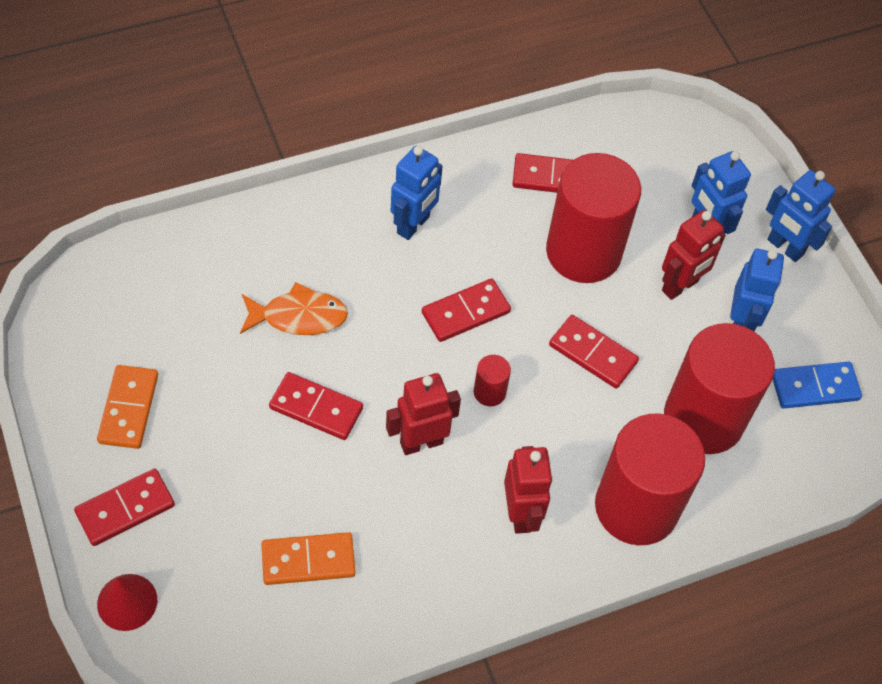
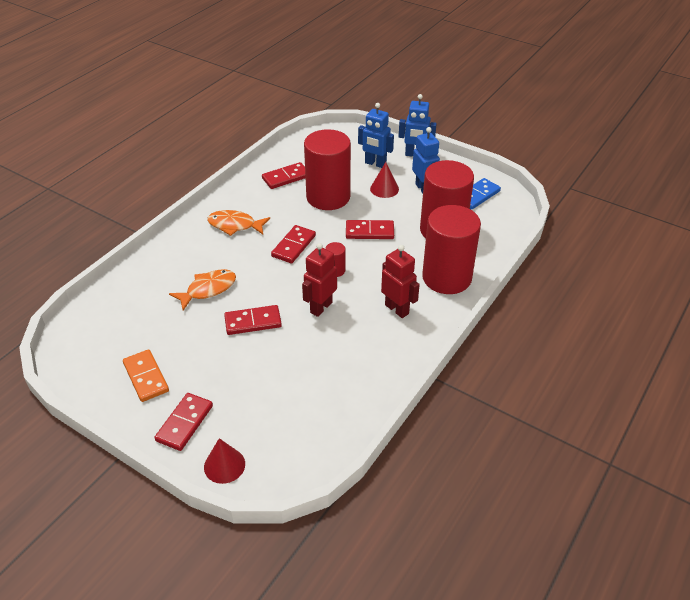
camera: 30 degrees left, 15 degrees down
(308, 560) = (309, 387): orange domino -> none
(413, 225) = (235, 225): blue robot -> orange fish
(680, 286) = (384, 189): red robot -> red cone

